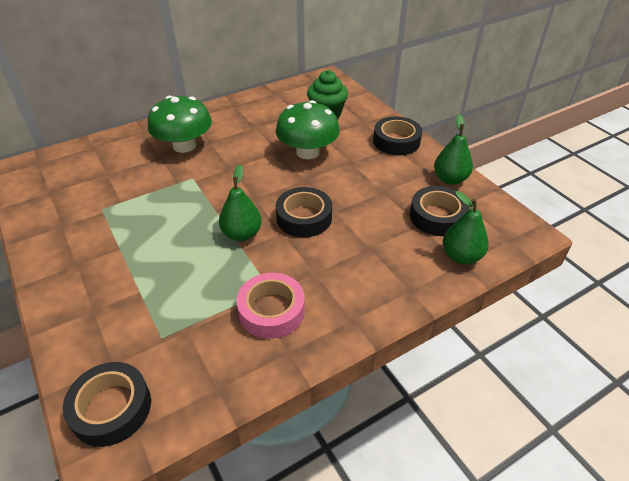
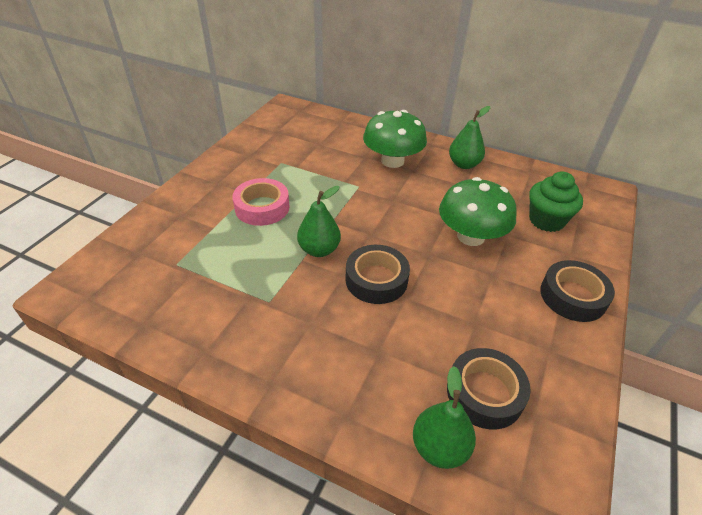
camera: 55 degrees right, 0 degrees up
(111, 408) = (100, 274): black tape -> none
(271, 310) = (244, 315): pink tape -> pink tape (262, 207)
(450, 179) = (565, 378): green pear -> green pear (464, 164)

